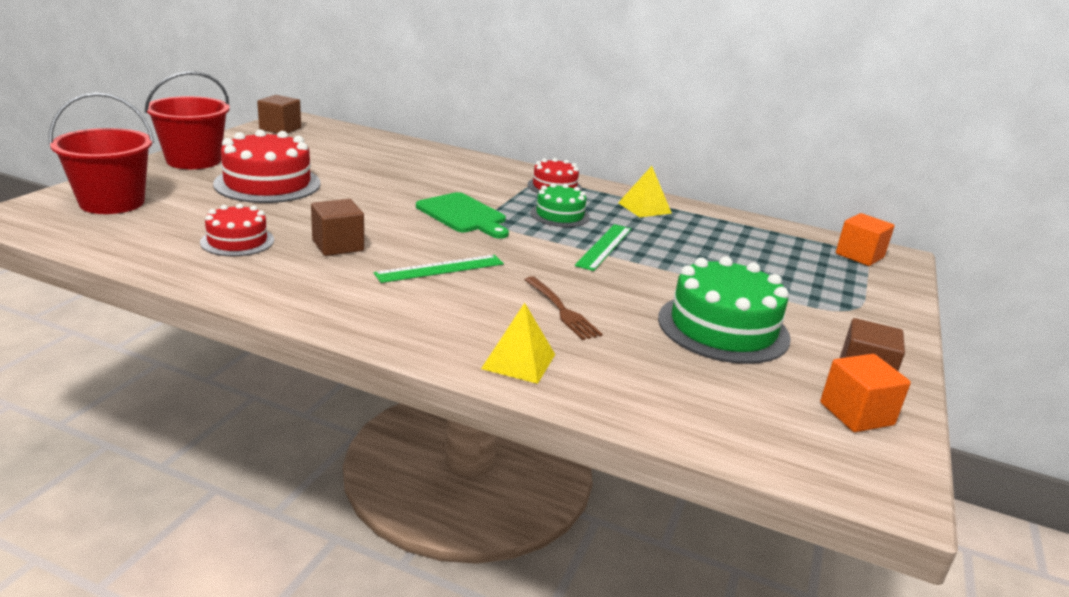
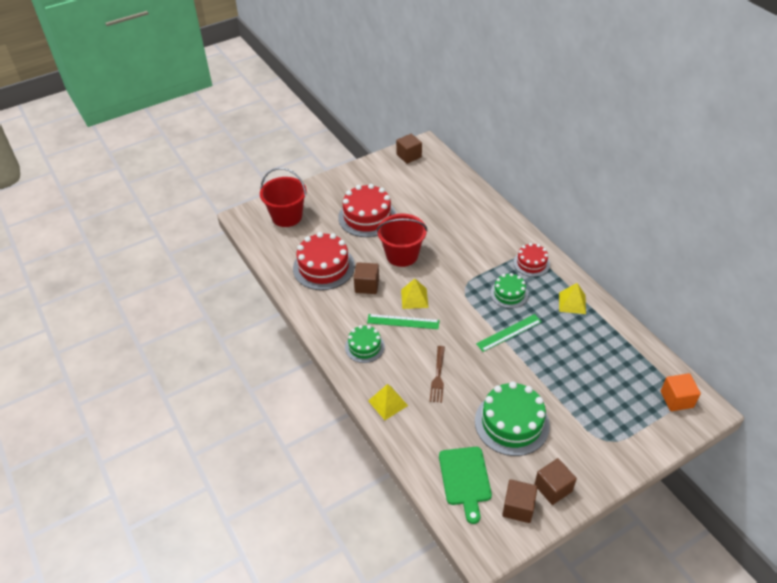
camera: 40 degrees right, 20 degrees up
(193, 160) = (343, 183): red bucket -> red bucket (402, 255)
(237, 241) = (324, 267): red cake -> red cake, size x1.72
(405, 309) = (364, 347): none -> green cake
(431, 243) = (414, 298): none -> yellow pyramid
(463, 215) = (451, 277): green cutting board -> green cutting board (465, 479)
(856, 414) = (518, 507): orange cube -> brown cube

